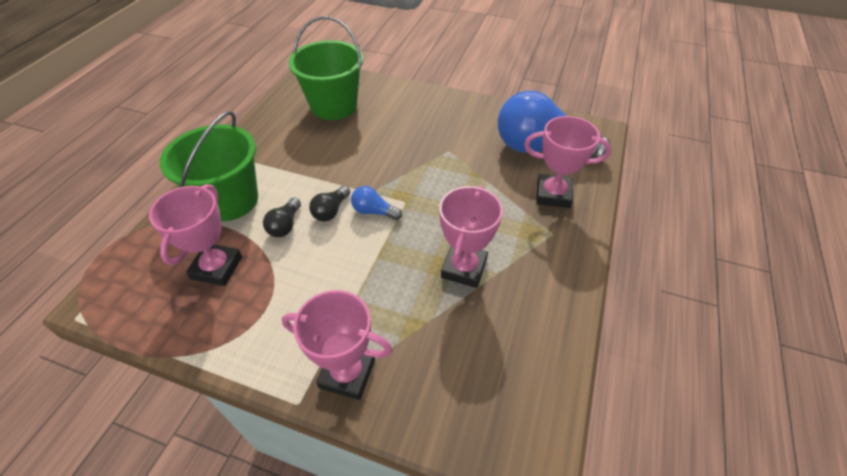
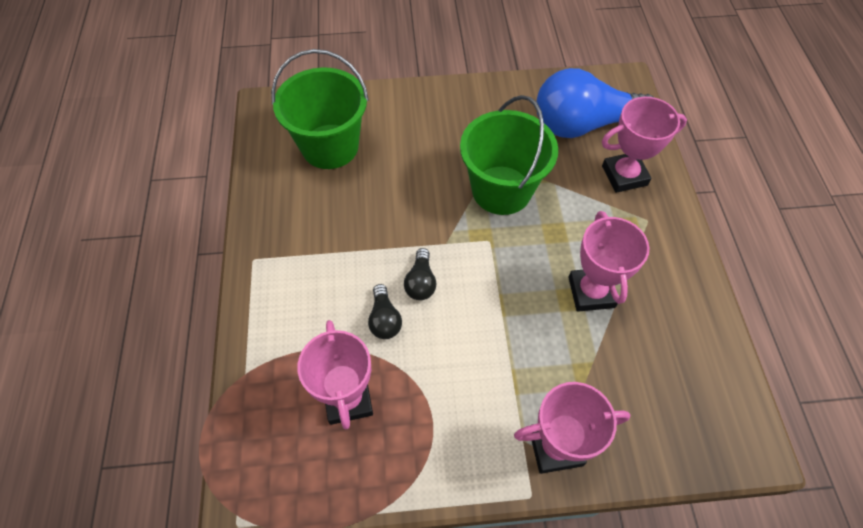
camera: 25 degrees left, 10 degrees up
(229, 200) = (300, 315): green bucket -> green bucket (501, 190)
(374, 211) = (465, 265): blue light bulb -> none

